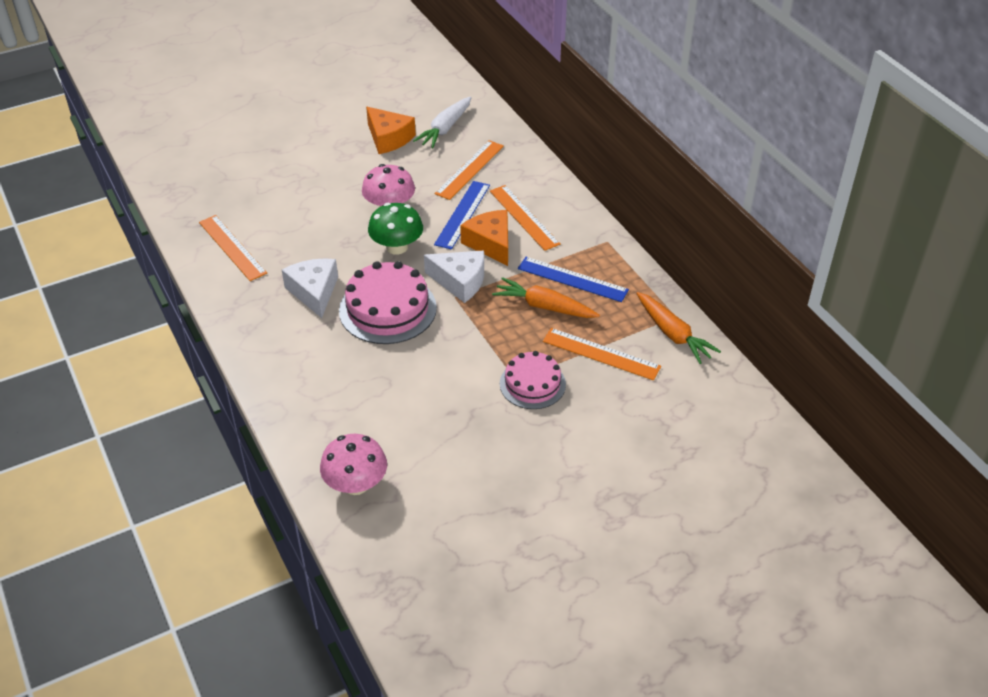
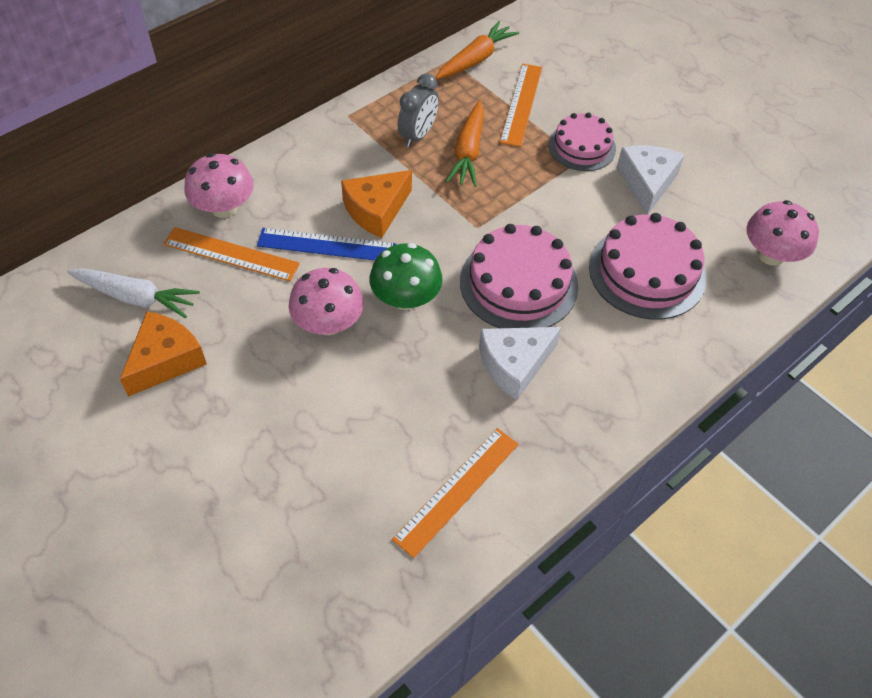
camera: 105 degrees left, 10 degrees up
(369, 390) = (647, 272): none -> pink cake
(460, 281) = (450, 226): white cheese -> white cheese (647, 183)
(516, 169) = (224, 208): none -> pink mushroom
(524, 217) = (320, 188): orange ruler -> none
(572, 279) = (418, 135): blue ruler -> grey clock

